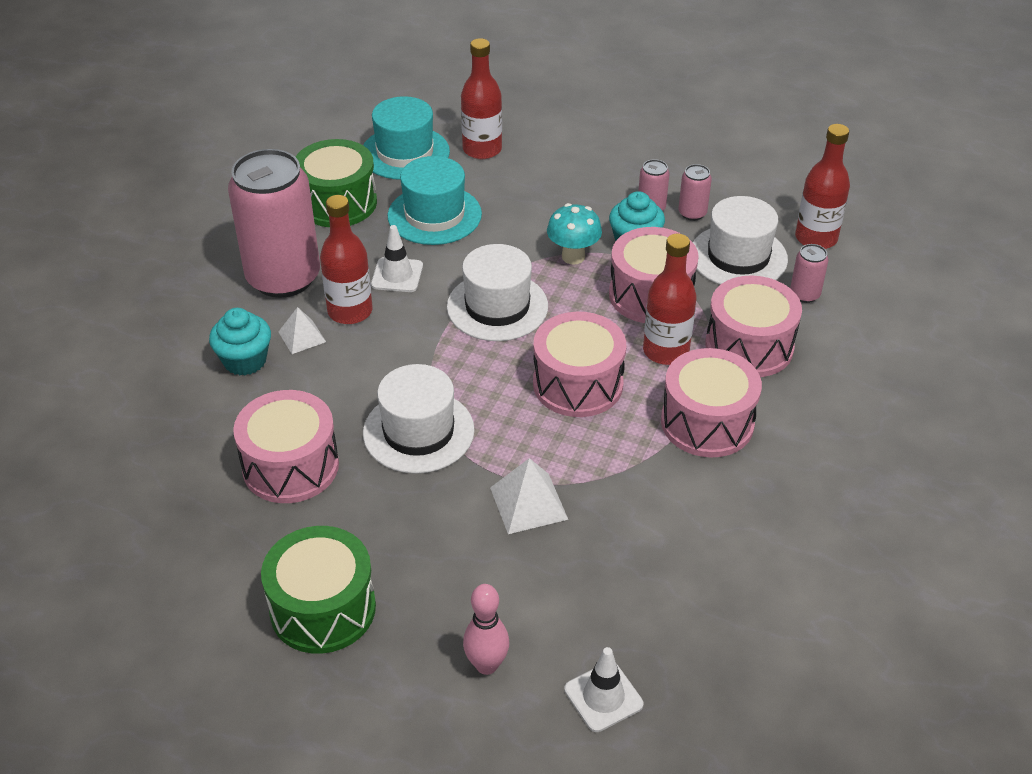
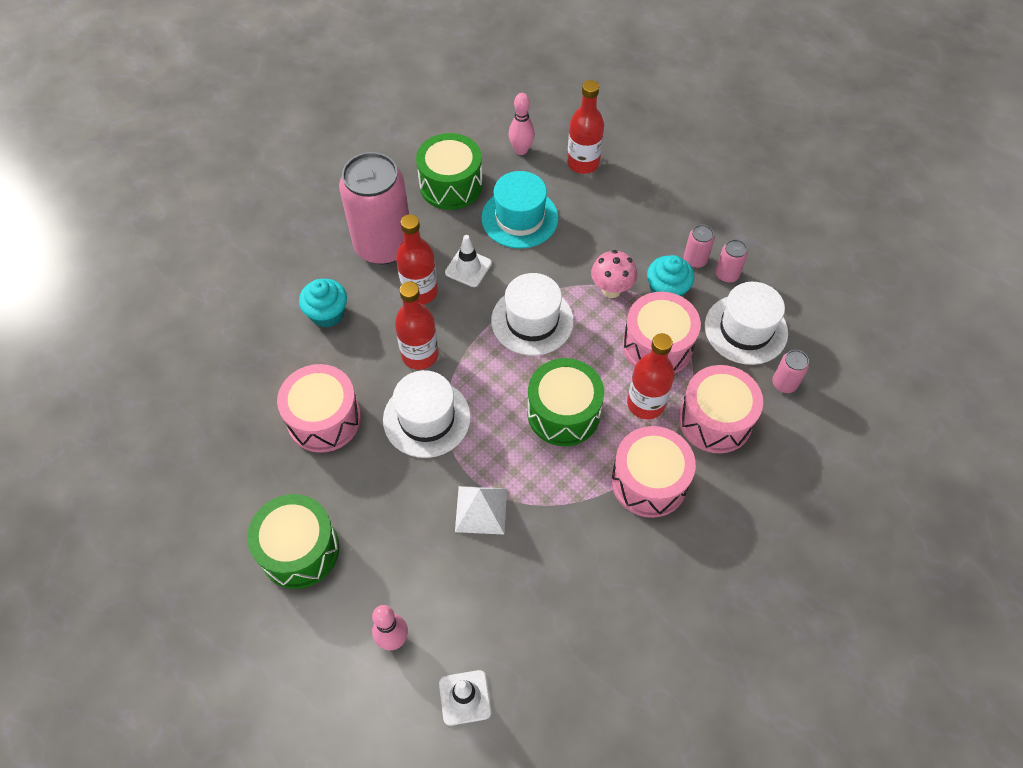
camera: 20 degrees right, 15 degrees up
(302, 337) = (376, 304): white pyramid -> none
(405, 153) = (521, 150): turquoise hat -> pink bowling pin
(573, 256) = (611, 290): turquoise mushroom -> pink mushroom
(578, 384) = (563, 413): pink drum -> green drum
(816, 238) = (820, 330): red bottle -> red bottle (420, 355)

